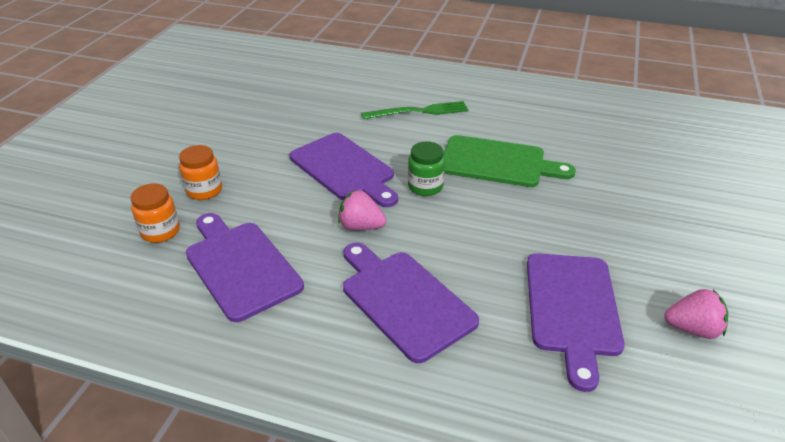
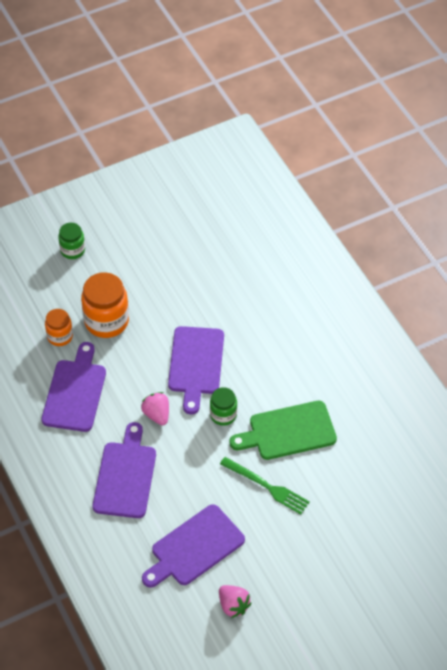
camera: 45 degrees right, 15 degrees up
(96, 162) = (72, 250): none -> green jar
(204, 190) = (106, 321): orange jar -> orange jar, size x1.74
(419, 111) = (299, 349): green fork -> green fork (267, 486)
(497, 162) = (288, 431): green cutting board -> green cutting board turned 105 degrees clockwise

